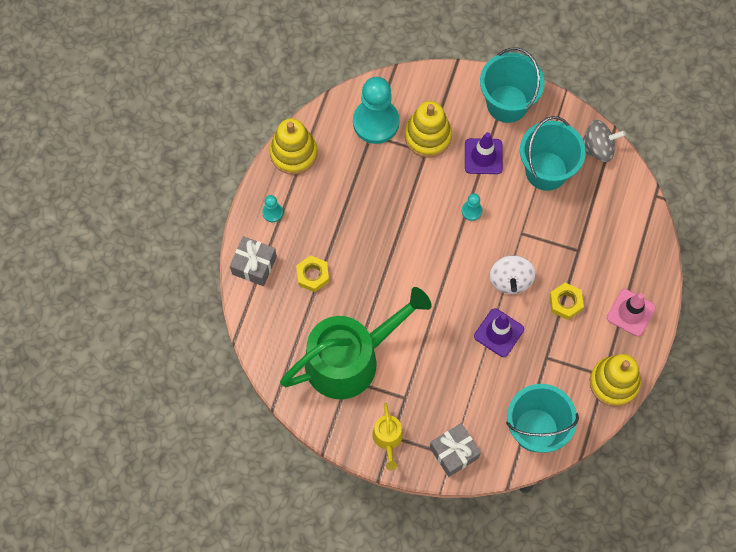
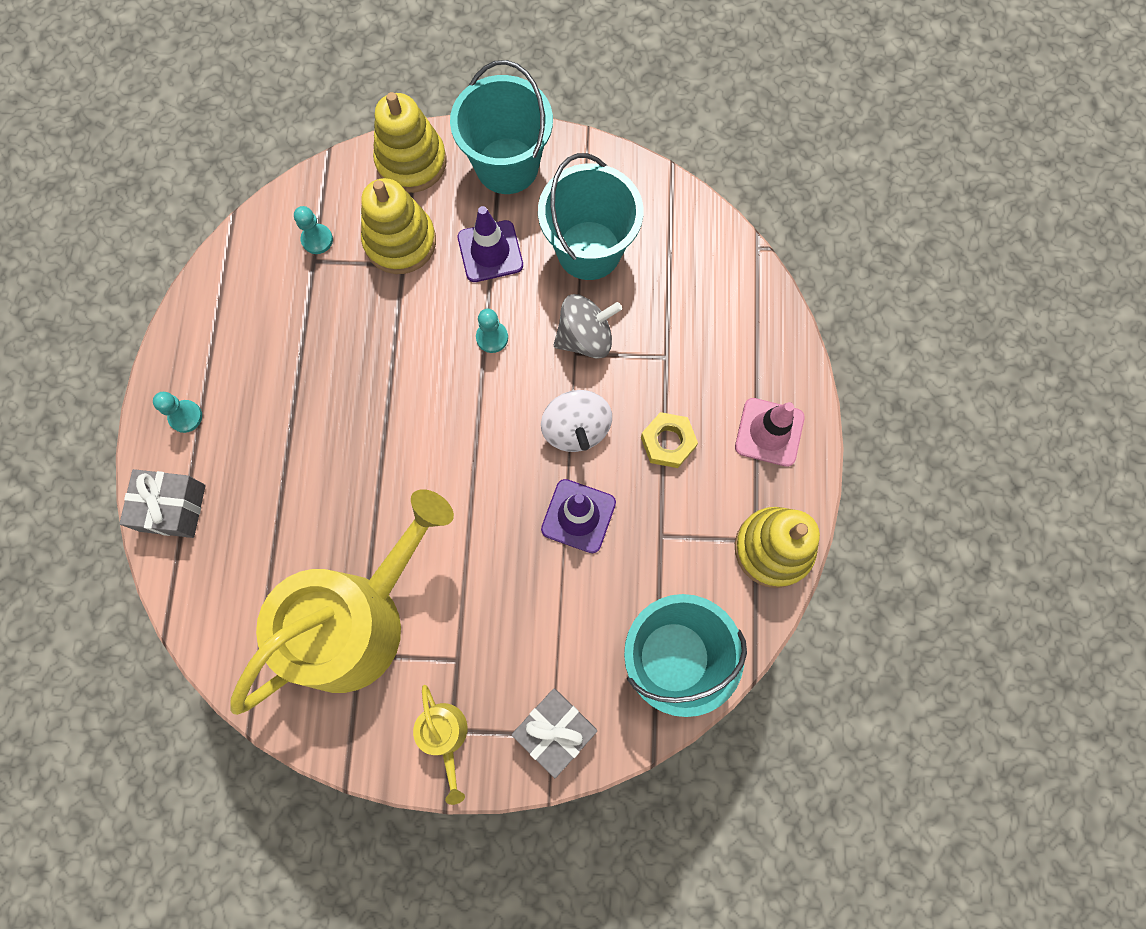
camera: 15 degrees left, 5 degrees up
(293, 153) = (200, 317): yellow stacking toy -> yellow stacking toy (411, 162)
(312, 275) = (269, 500): yellow nut -> none
(350, 359) = (355, 620): green watering can -> yellow watering can
(376, 122) = (317, 240): turquoise pawn -> turquoise pawn, size x0.43
(597, 148) = (655, 199): grey spinning top -> grey spinning top (585, 337)

